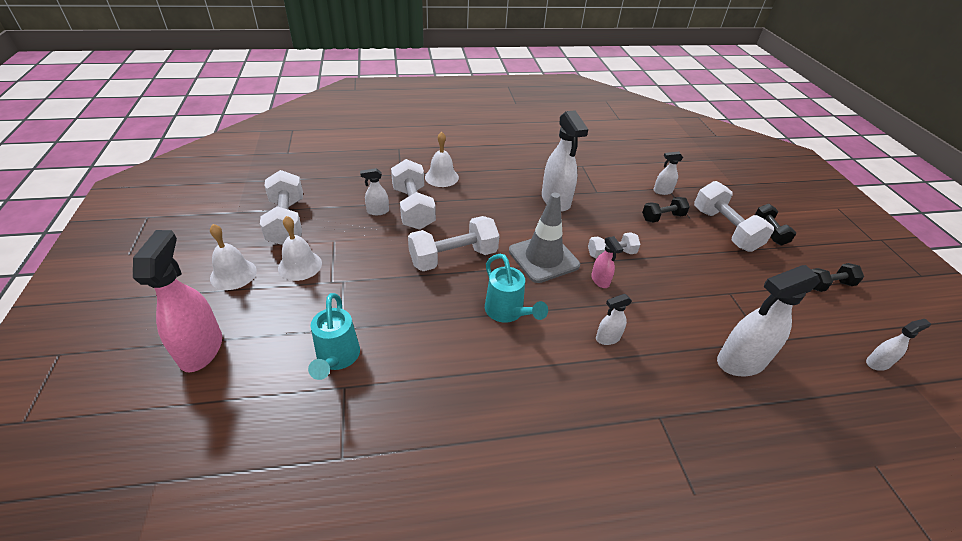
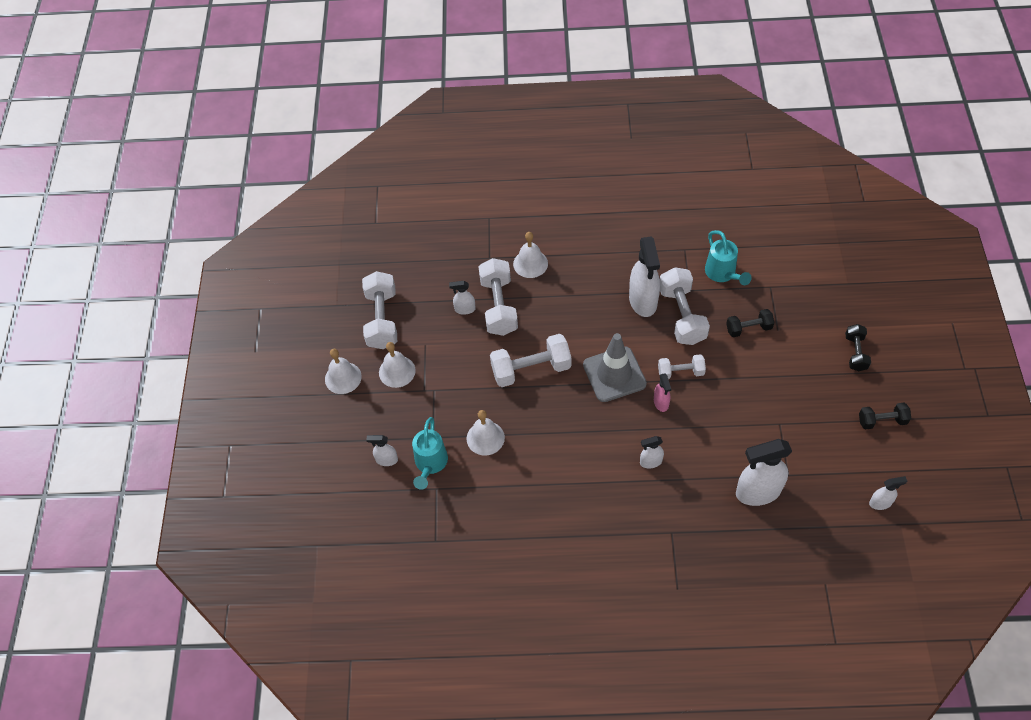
camera: 15 degrees right, 15 degrees up
(201, 349) = (329, 448): pink spray bottle -> none
(407, 325) = (485, 438): none -> white bell
(507, 313) = (570, 431): turquoise watering can -> turquoise watering can (722, 274)
(662, 191) = (762, 291): white spray bottle -> white spray bottle (386, 460)
(724, 229) = (808, 347): white dumbbell -> white dumbbell (682, 315)

